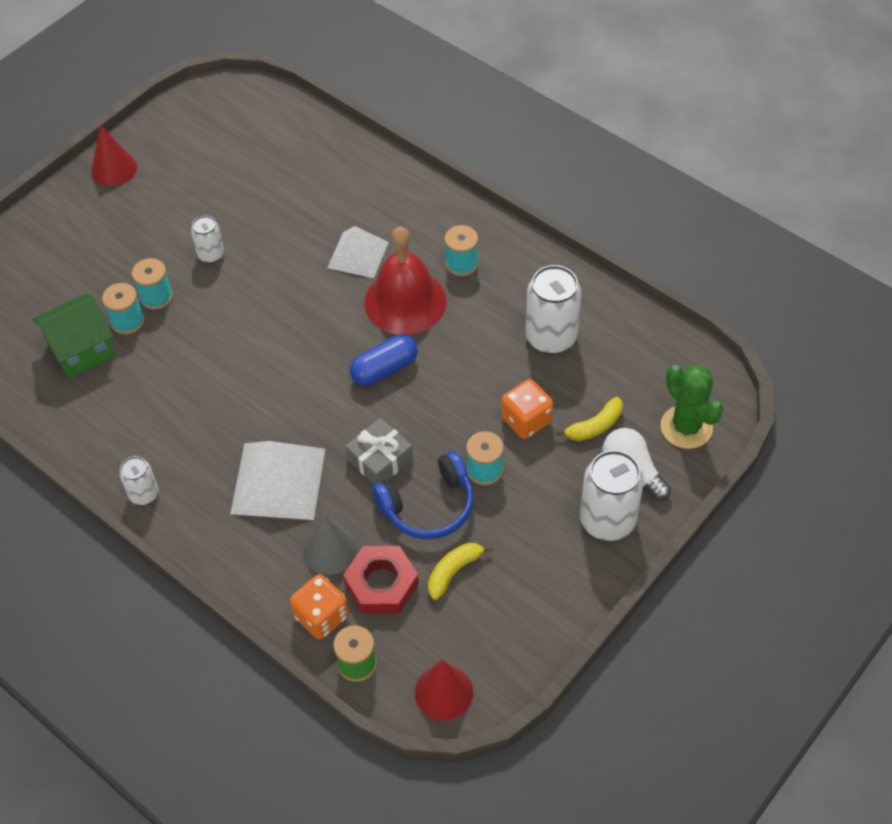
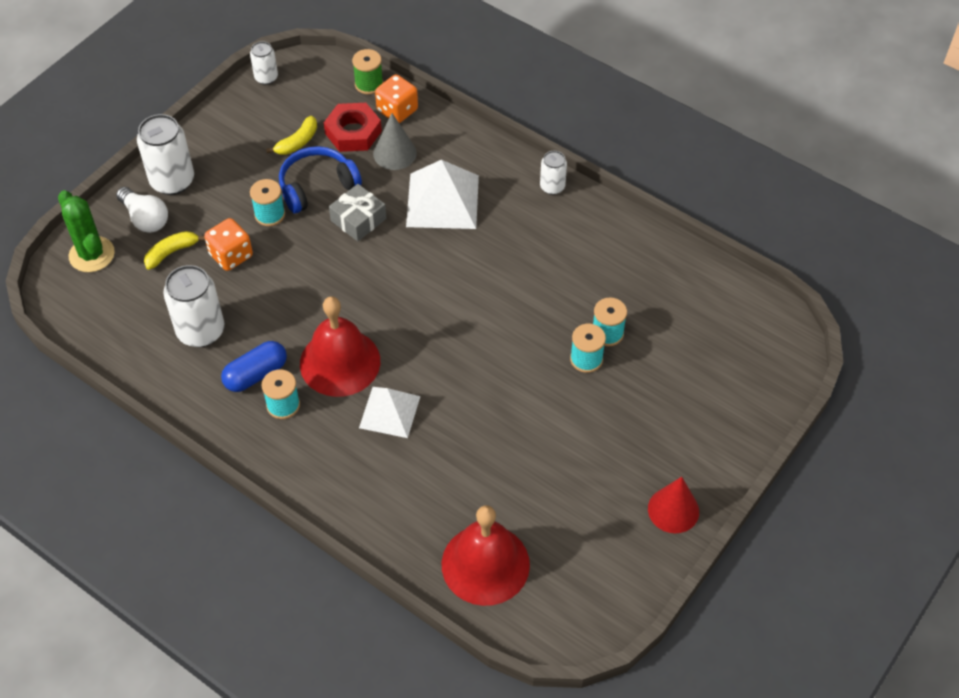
camera: 175 degrees right, 0 degrees up
(81, 349) = (643, 304): green house -> none
(211, 254) = (541, 407): white can -> white can (266, 78)
(285, 135) = (485, 564): none -> red bell
(384, 369) = (357, 296): blue capsule -> blue capsule (256, 374)
(443, 692) = (306, 70): red cone -> none

